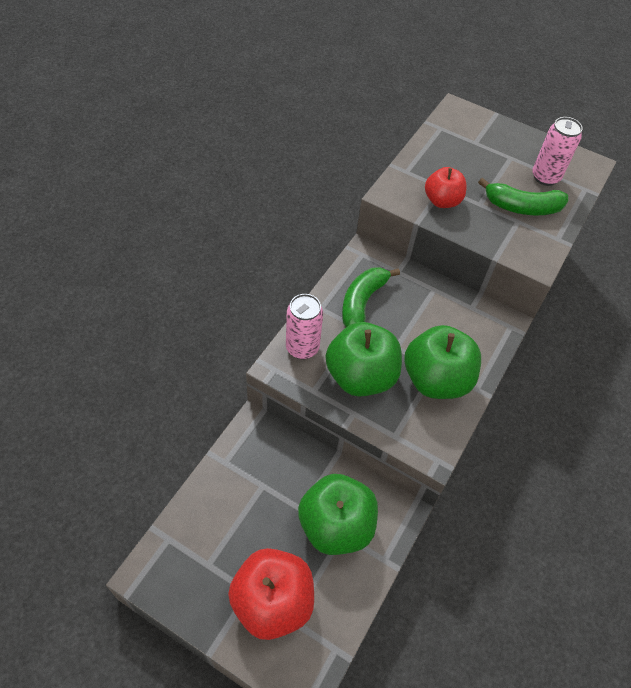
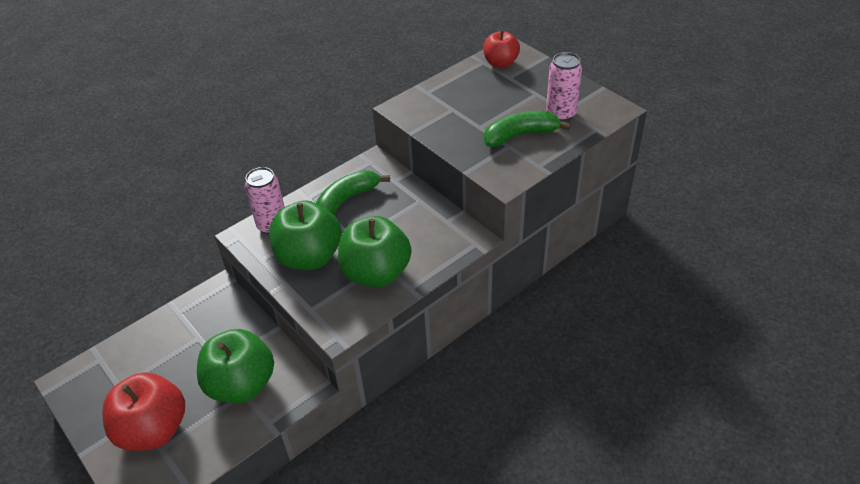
camera: 25 degrees right, 10 degrees down
(442, 201) = (445, 119): red apple -> red apple (500, 63)
(522, 207) = (520, 135): green banana -> green banana turned 135 degrees clockwise

